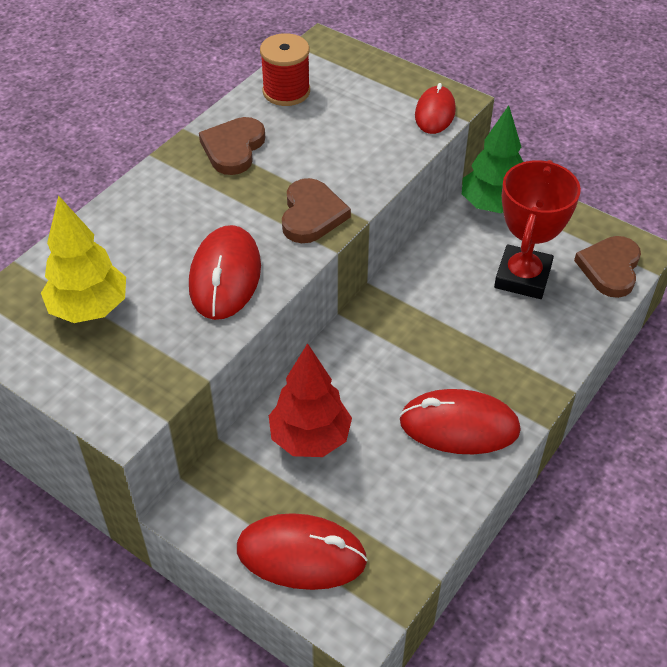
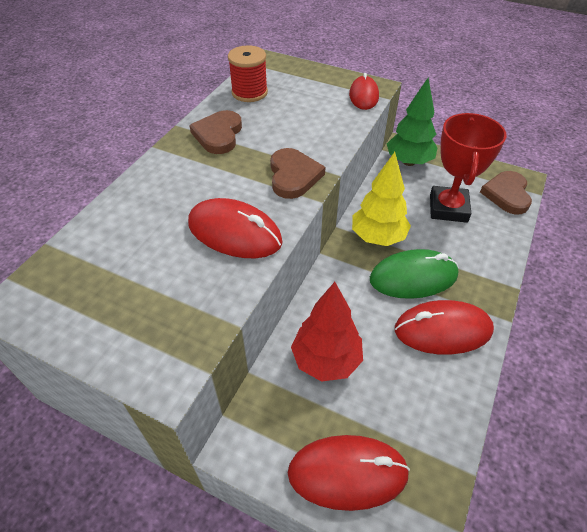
camera: 10 degrees left, 0 degrees up
(89, 309) = (119, 276): yellow tree -> yellow tree (378, 237)
(225, 276) = (234, 233): red mouse -> red mouse turned 60 degrees counterclockwise
(445, 359) = (413, 277): none -> green mouse

